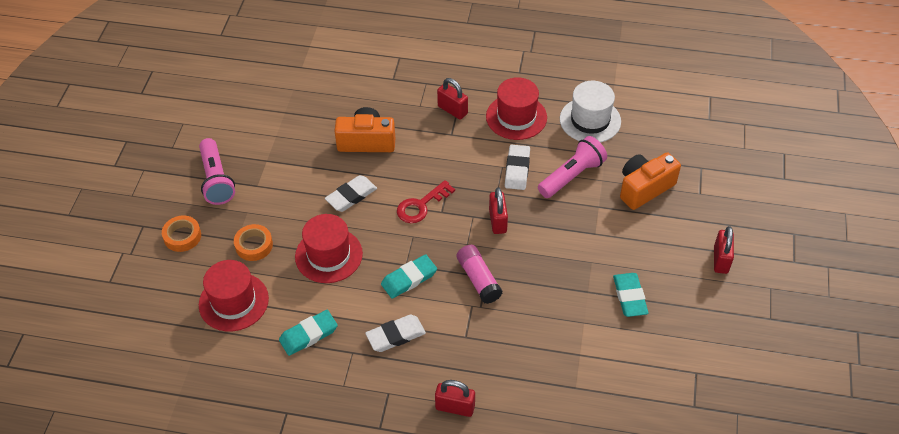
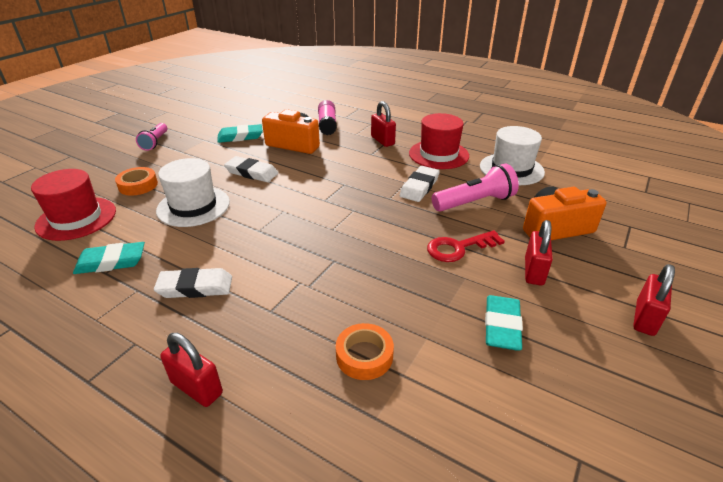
camera: 20 degrees right, 15 degrees down
(182, 236) = (90, 167): orange tape -> orange tape (364, 356)
(216, 180) = (155, 142): pink flashlight -> pink flashlight, size x0.65
(328, 255) = (193, 206): red hat -> white hat
(351, 196) = (251, 172): white eraser -> white eraser turned 45 degrees clockwise
(409, 279) = (252, 242): turquoise eraser -> turquoise eraser (240, 137)
(421, 205) = (309, 191): red key -> red key (459, 248)
(478, 279) = (324, 261): pink glue stick -> pink glue stick (327, 125)
(497, 221) = (376, 219): red padlock -> red padlock (534, 271)

